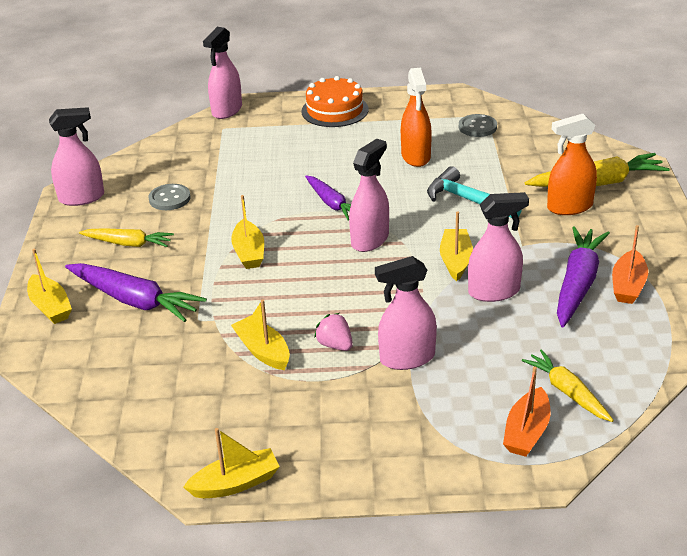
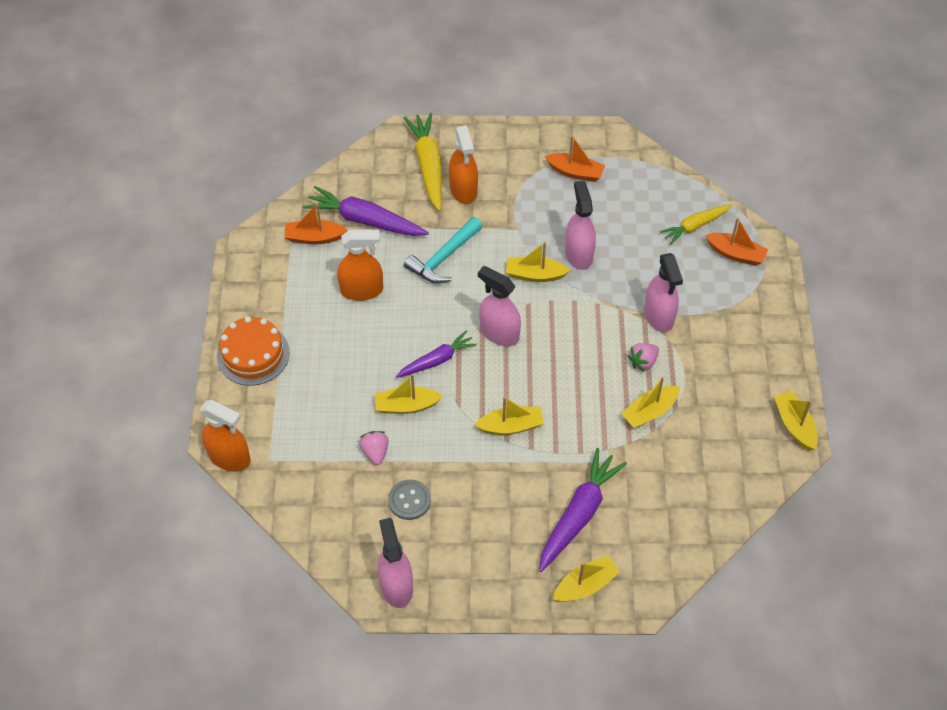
camera: 90 degrees left, 20 degrees up
(128, 244) = (487, 530): yellow carrot -> none
(225, 177) = (375, 452): none -> pink strawberry
(227, 110) = (229, 457): pink spray bottle -> orange spray bottle
(277, 190) = (406, 406): none -> yellow boat
(477, 127) = (314, 237): grey button -> orange boat
(578, 284) = (571, 201): purple carrot -> purple carrot (365, 220)

